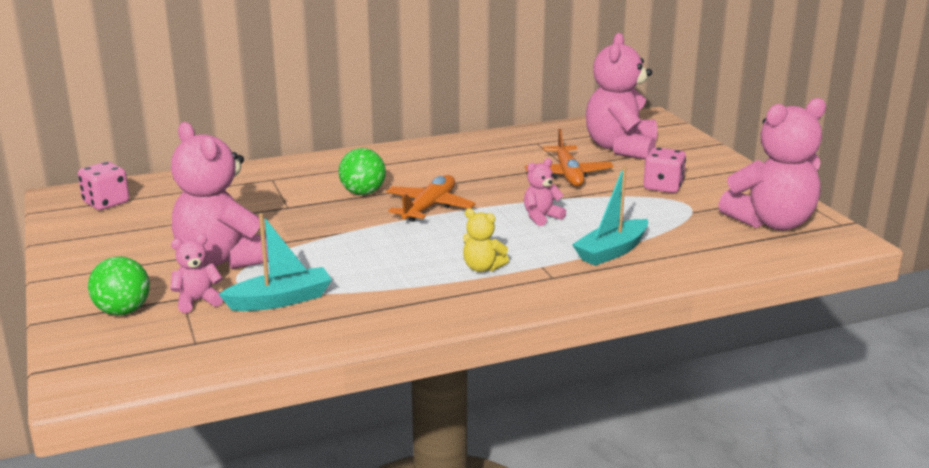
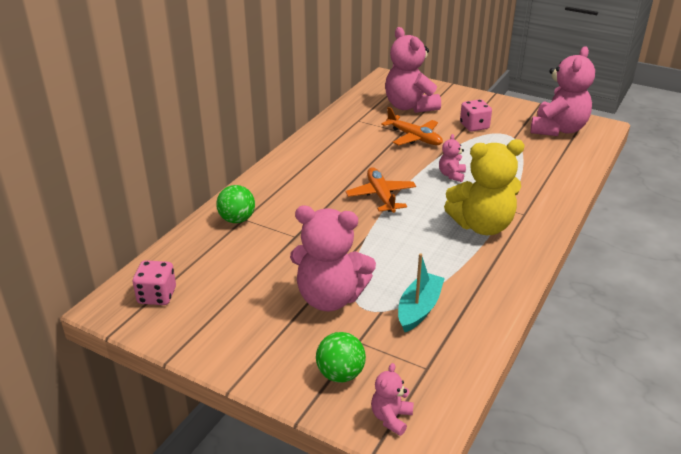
camera: 40 degrees left, 10 degrees up
(197, 301) = (373, 338): pink teddy bear -> pink teddy bear (391, 418)
(363, 193) = (323, 203): green ball -> green ball (237, 219)
(482, 268) = (482, 226): yellow teddy bear -> yellow teddy bear, size x2.19
(611, 251) = (522, 182): turquoise boat -> none

